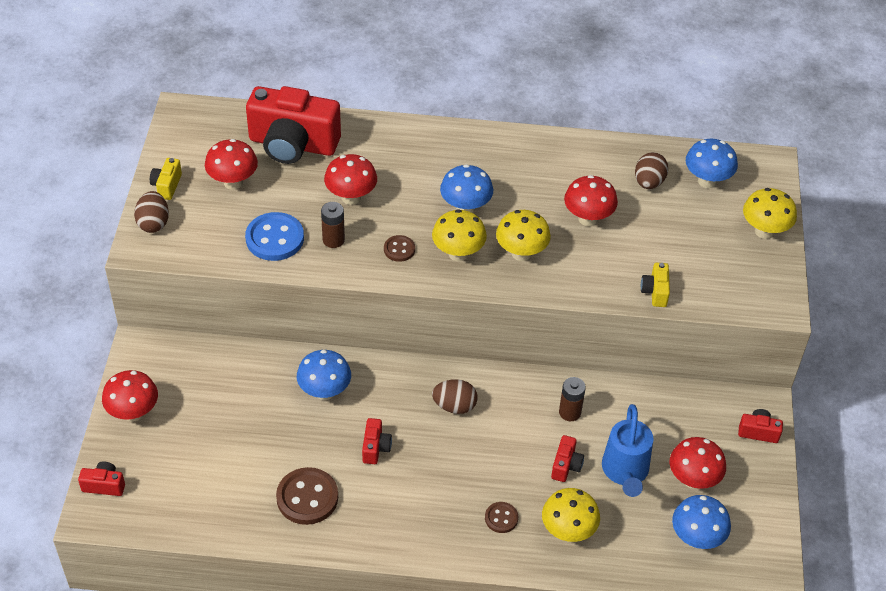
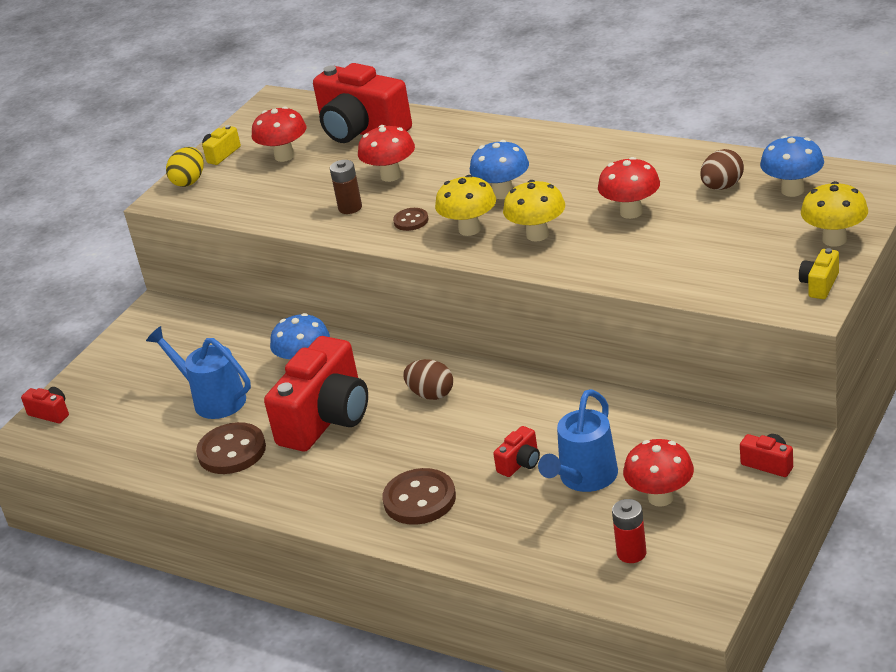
camera: 30 degrees right, 15 degrees down
(133, 413) = (114, 359): red mushroom -> none
(153, 223) = (189, 181): brown egg -> yellow egg
(257, 443) = (213, 399): none -> blue watering can
(275, 238) = (294, 202): blue button -> none
(375, 448) = (326, 419): red camera -> red camera, size x2.38
(501, 518) = (419, 499): brown button -> brown button, size x1.85
(568, 531) = (486, 523): yellow mushroom -> none
(570, 412) = (554, 416): brown battery -> none
(655, 292) = (667, 281): yellow camera -> yellow camera (819, 285)
(696, 538) = (631, 553): blue mushroom -> red battery

